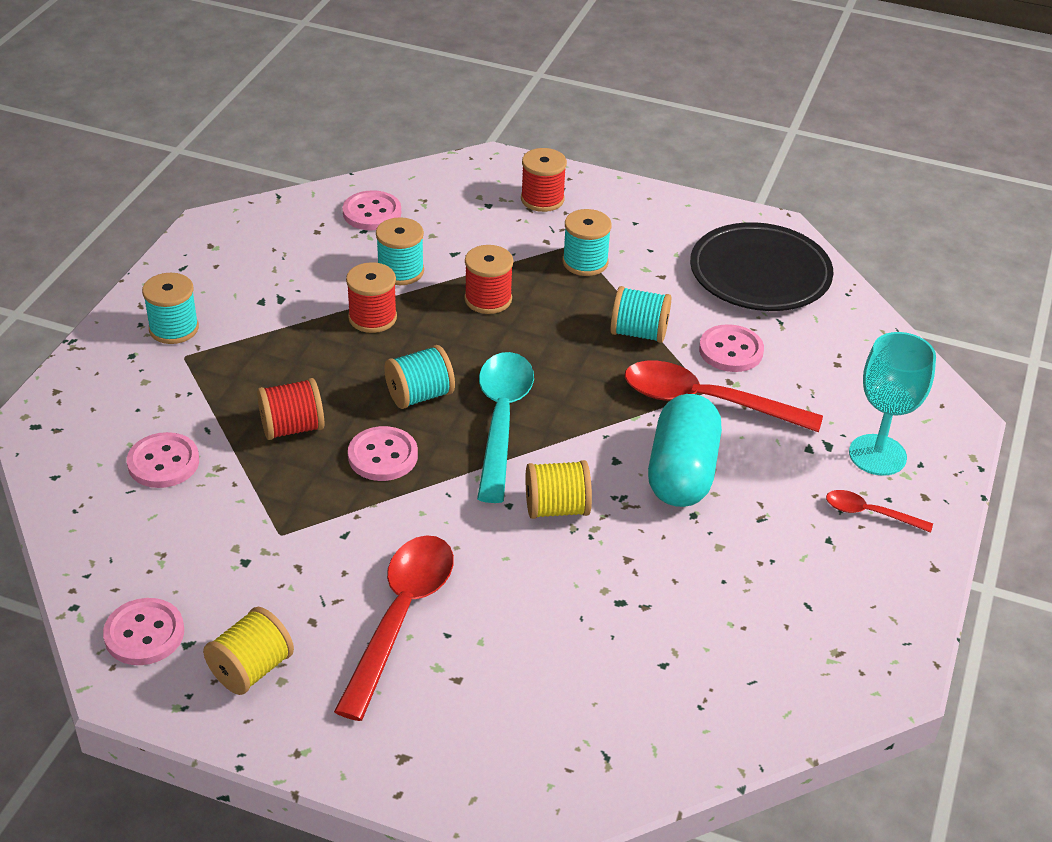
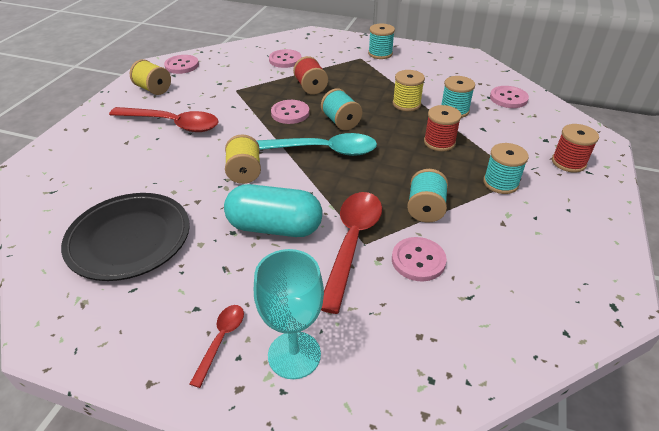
camera: 90 degrees right, 0 degrees up
(372, 318) = (406, 104): red spool -> yellow spool
(760, 274) = (535, 286): black plate -> black plate (129, 239)

